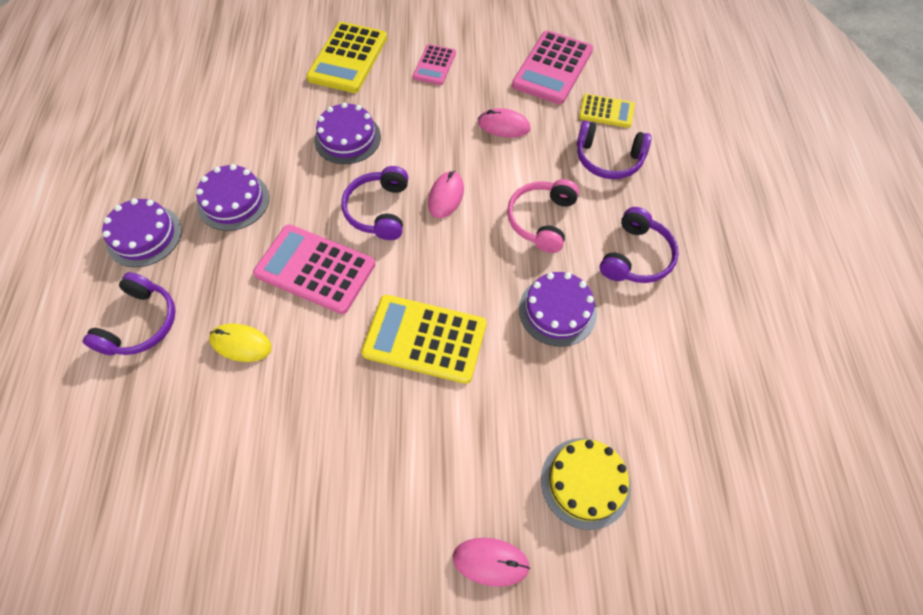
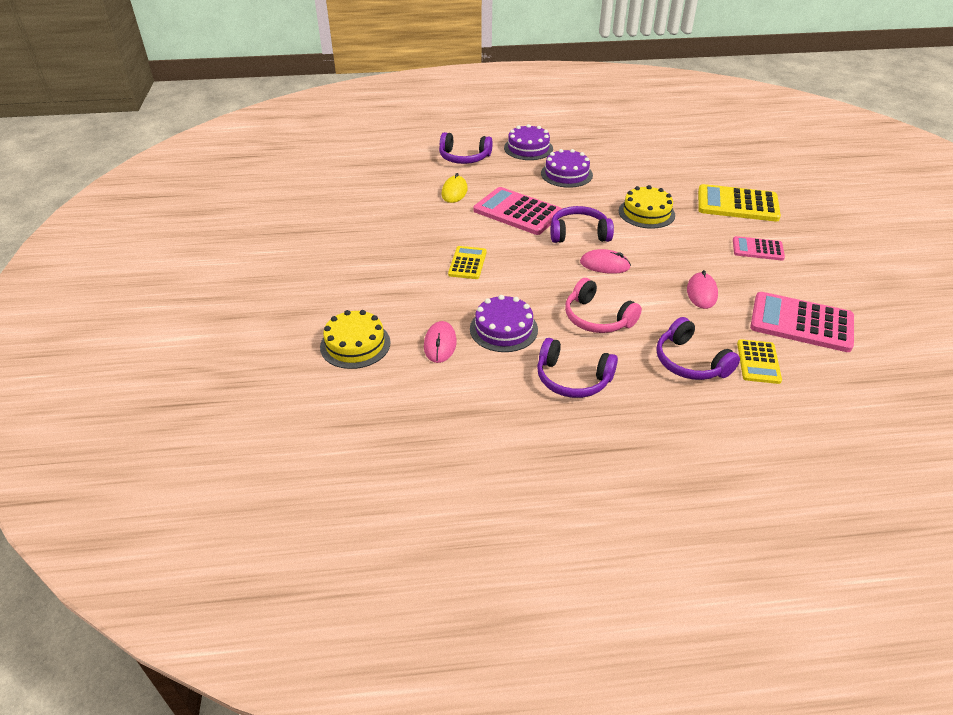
camera: 85 degrees right, 20 degrees down
(315, 269) = (517, 212): pink calculator -> pink calculator turned 75 degrees counterclockwise
(347, 138) = (646, 213): purple cake -> yellow cake
(424, 339) = (467, 263): yellow calculator -> yellow calculator, size x0.57
(490, 561) = (304, 301): pink mouse -> pink mouse (440, 344)
(541, 220) = (597, 318): pink headphones -> pink headphones turned 150 degrees counterclockwise
(608, 159) = (689, 362): purple headphones -> purple headphones turned 45 degrees counterclockwise

